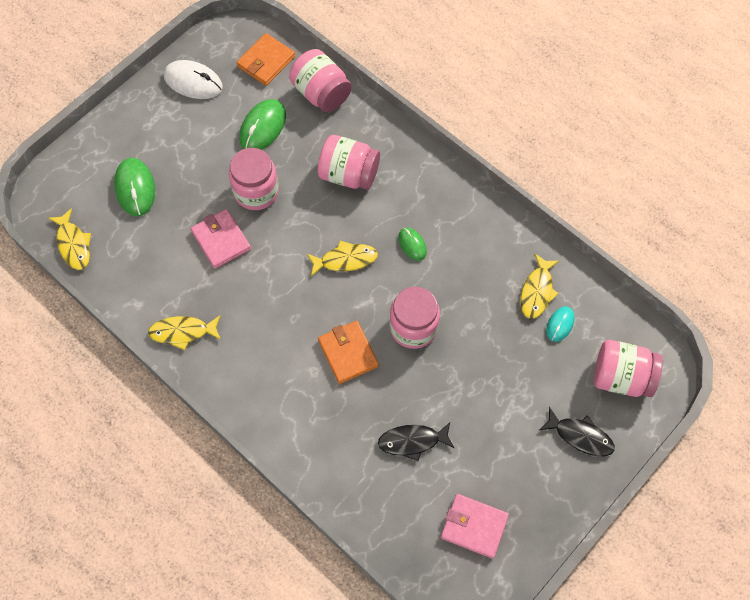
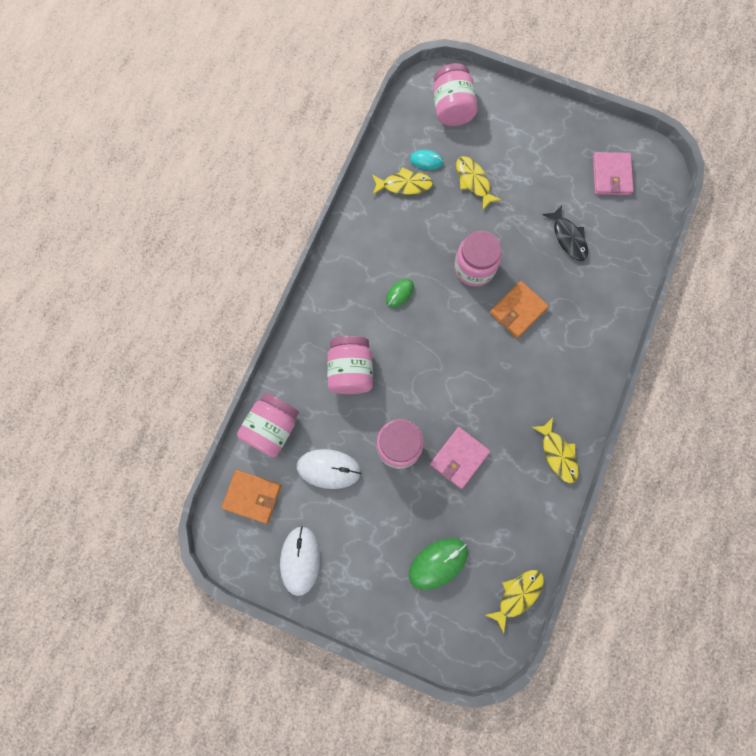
camera: 110 degrees left, 10 degrees up
(263, 127) = (328, 469): green mouse -> white mouse
(345, 260) = (435, 343): yellow fish -> yellow fish (473, 181)
(580, 436) = (511, 124): black fish -> none

